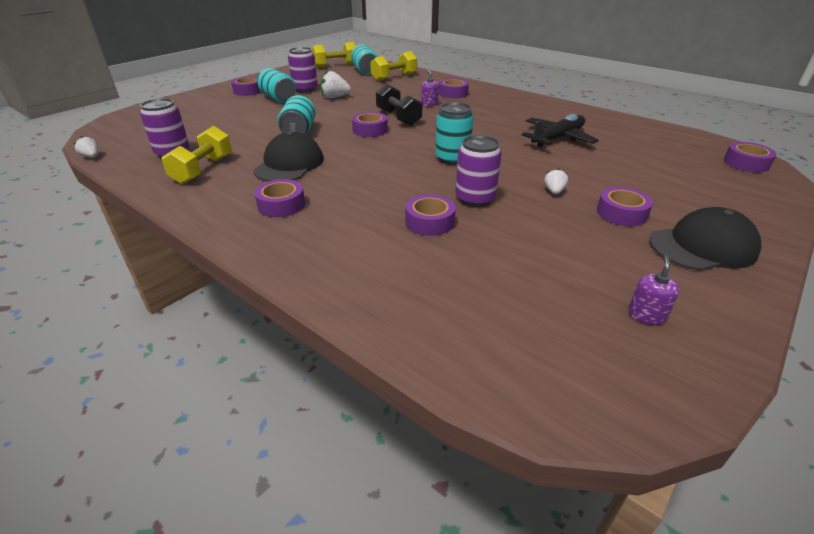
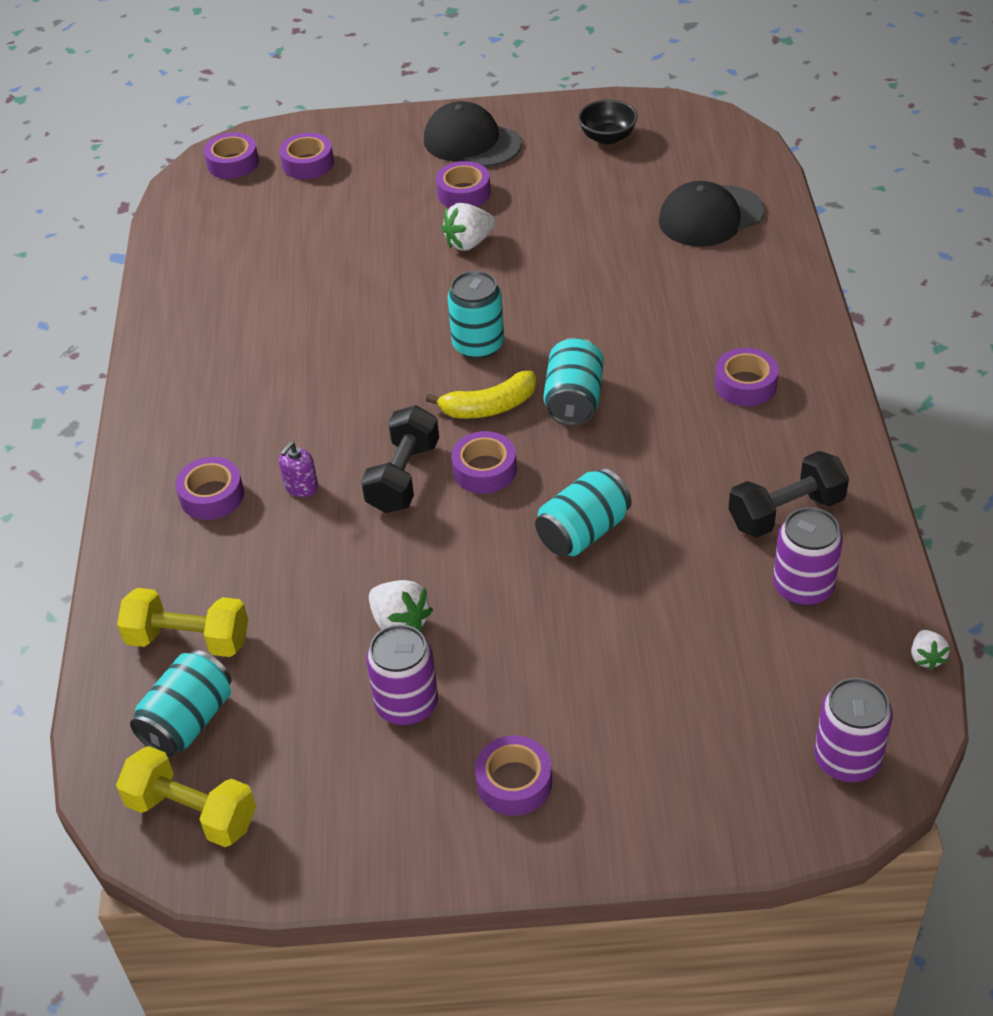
camera: 130 degrees left, 10 degrees up
(203, 170) = (786, 512): yellow dumbbell -> black dumbbell
(278, 98) = (495, 693): turquoise can -> turquoise can (574, 400)
(289, 164) = (671, 455): black cap -> black cap (710, 216)
(404, 144) = (489, 407): none -> yellow banana
(429, 222) = (633, 279): purple tape -> purple tape (308, 163)
(475, 198) = (552, 279): purple can -> purple can (847, 759)
(554, 191) = (469, 243): white strawberry -> white strawberry, size x1.65
(557, 138) = (307, 301): black plane -> none
(646, 315) = (607, 137): purple soap dispenser -> black bowl

